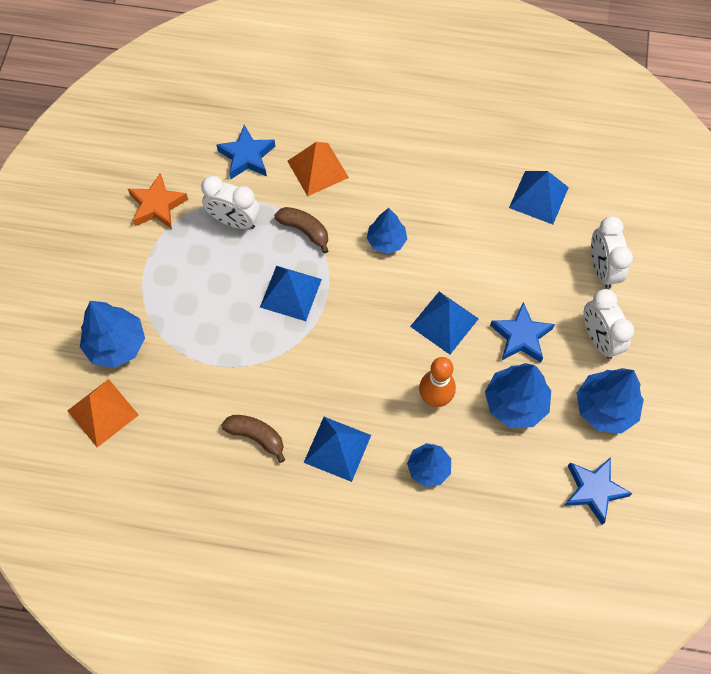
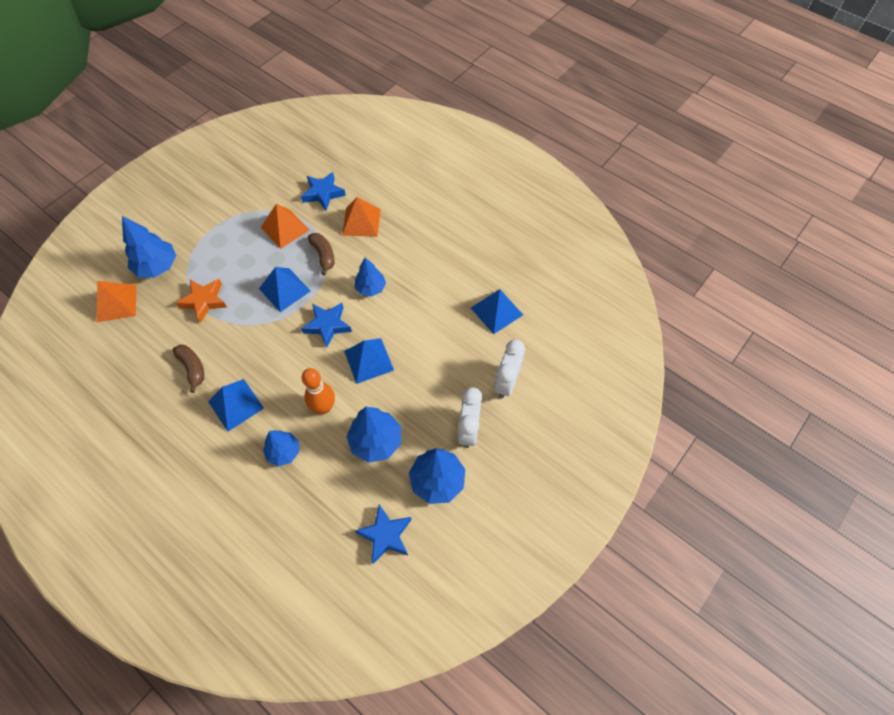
camera: 30 degrees right, 5 degrees down
(157, 205) = (247, 197): orange star -> orange star (204, 301)
(234, 221) = (285, 228): white clock -> orange pyramid
(521, 336) = (414, 398): blue star -> blue star (327, 325)

